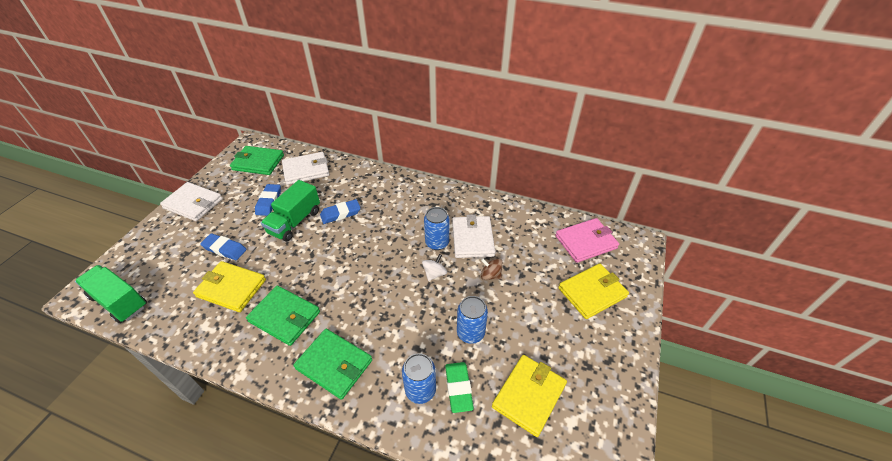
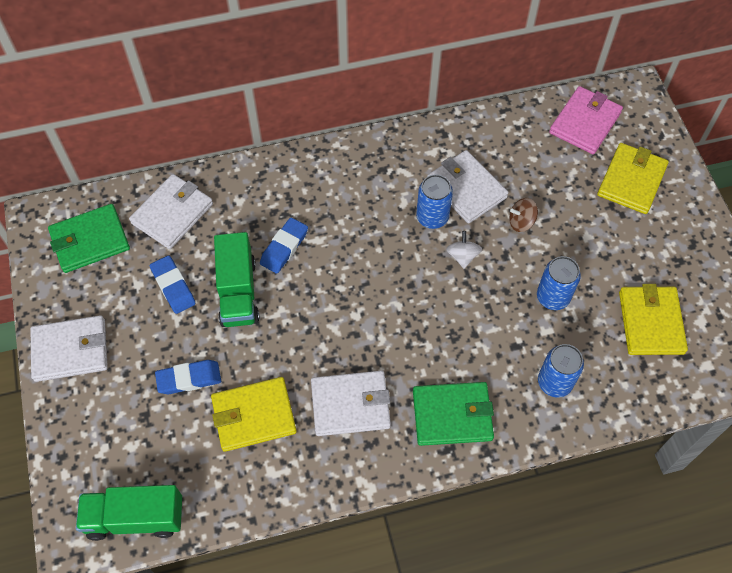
camera: 35 degrees left, 15 degrees up
(285, 316) = (350, 405): green wallet -> white wallet
(458, 388) = (586, 357): green eraser -> none

